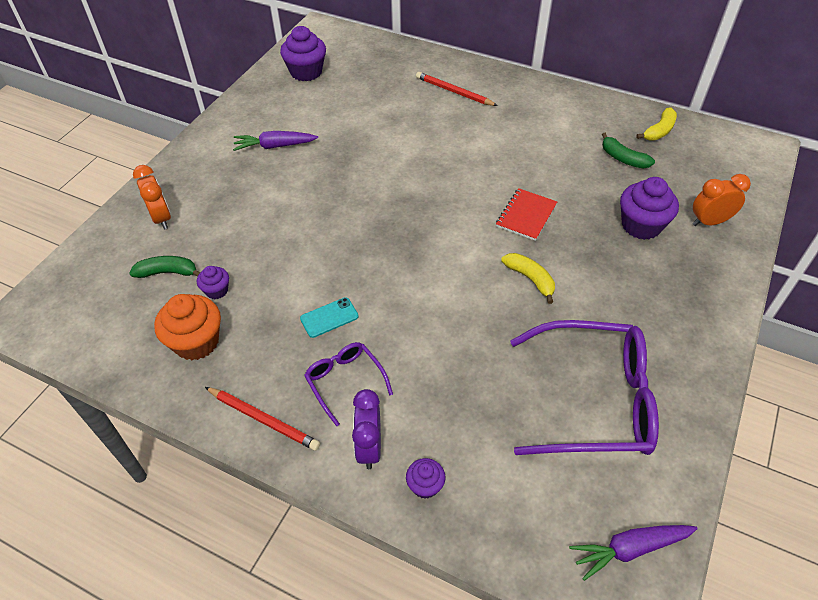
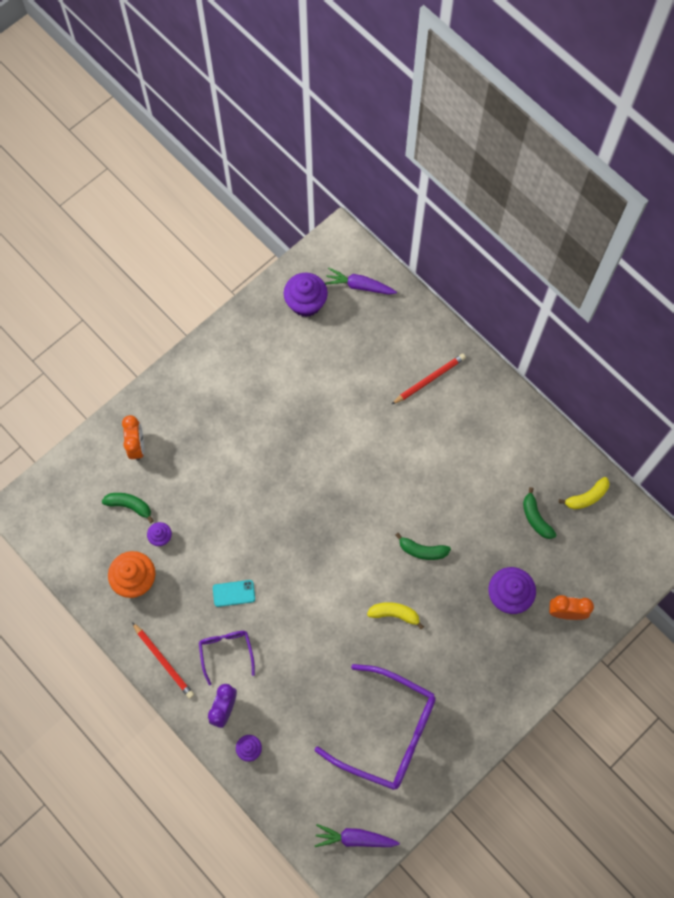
camera: 20 degrees right, 20 degrees up
(275, 146) = (248, 394): purple carrot -> purple carrot (359, 286)
(454, 92) = (429, 379): red pencil -> red pencil turned 90 degrees clockwise
(526, 215) = (422, 550): red notebook -> green banana
(530, 279) = (394, 614): yellow banana -> yellow banana turned 60 degrees counterclockwise

